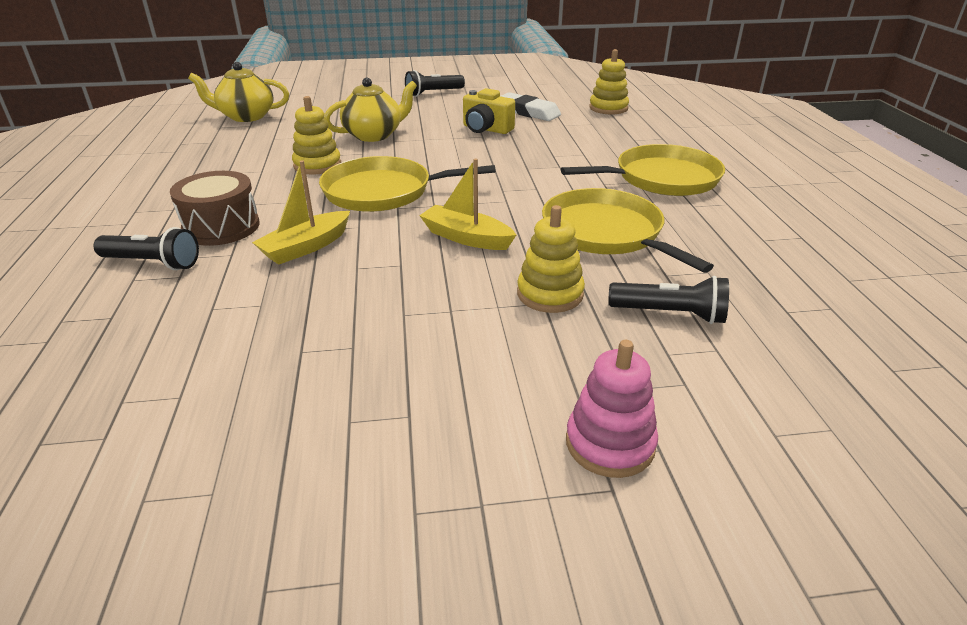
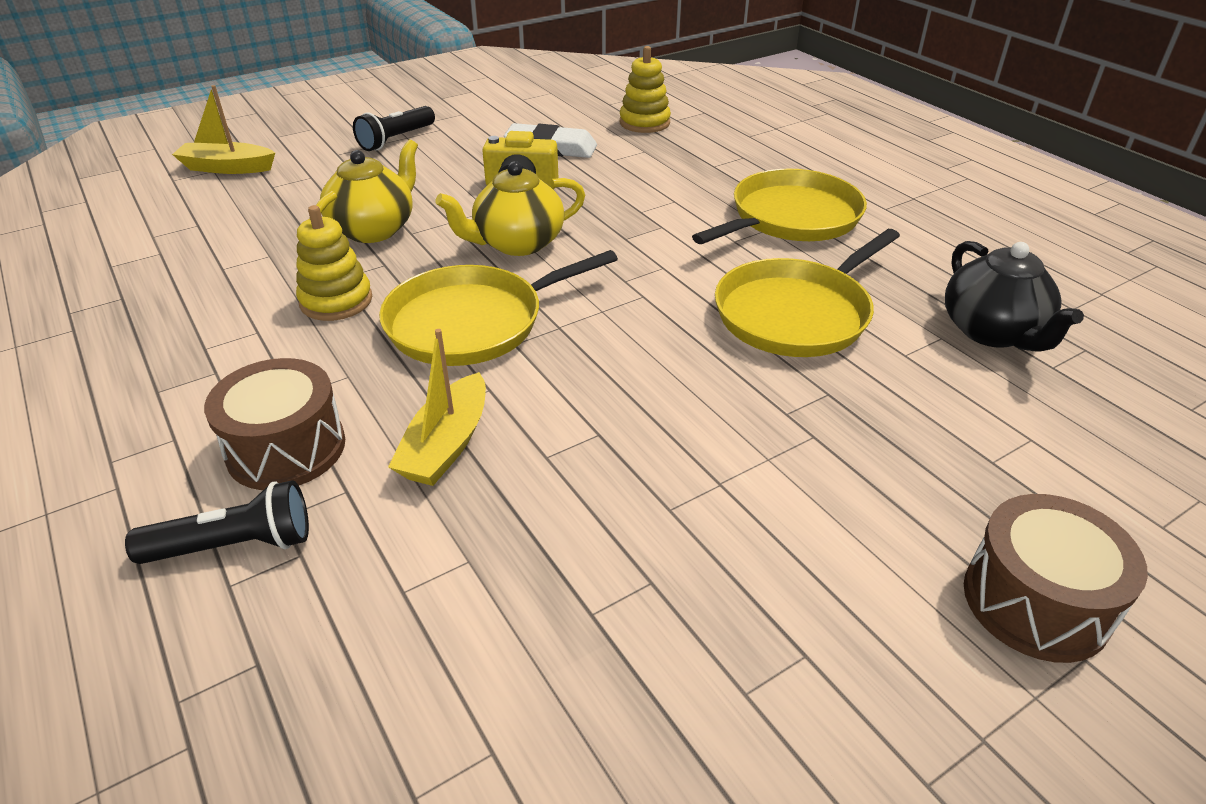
camera: 25 degrees left, 5 degrees up
(246, 116) = (138, 238): yellow teapot -> yellow teapot (517, 243)
(466, 238) = (644, 367): yellow boat -> yellow boat (227, 168)
(550, 294) = (810, 421): yellow stacking toy -> none
(606, 233) = (796, 314): yellow pan -> yellow pan turned 75 degrees counterclockwise
(610, 444) = (1035, 602): pink stacking toy -> brown drum
(670, 314) = (952, 407): black flashlight -> none
(756, 278) = (992, 332): none -> black teapot

